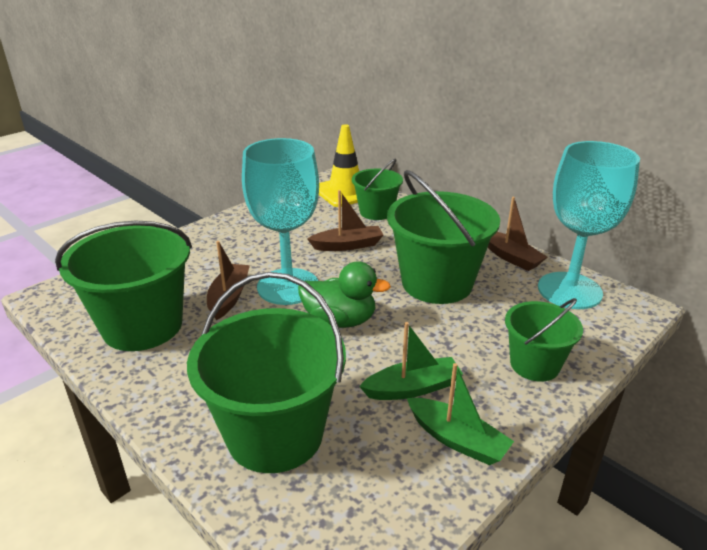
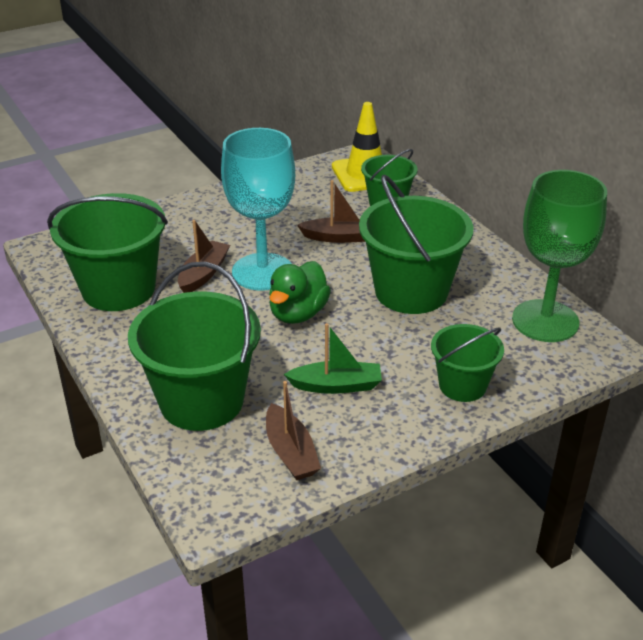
camera: 15 degrees right, 5 degrees up
(340, 321) = (298, 313): green duck -> green duck turned 90 degrees clockwise
(457, 439) = (354, 434): green boat -> none
(510, 257) = (504, 275): brown boat -> brown boat (290, 452)
(569, 290) = (545, 321): turquoise goblet -> green goblet

